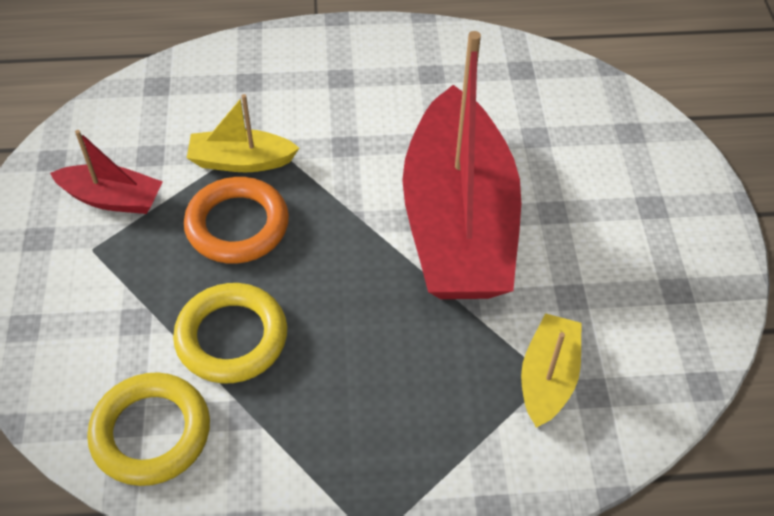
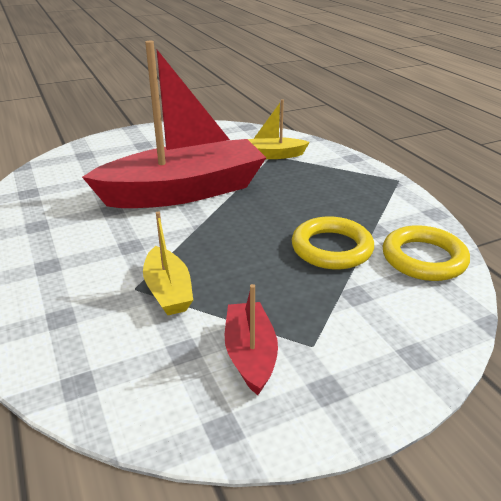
camera: 110 degrees left, 20 degrees down
(237, 225) = (237, 273): orange ring -> none

